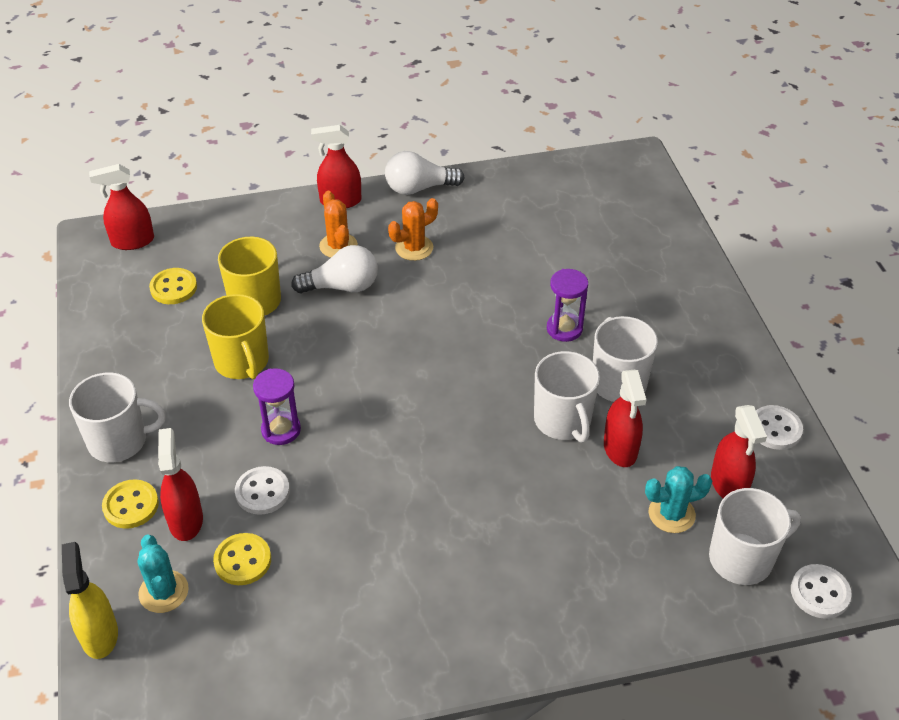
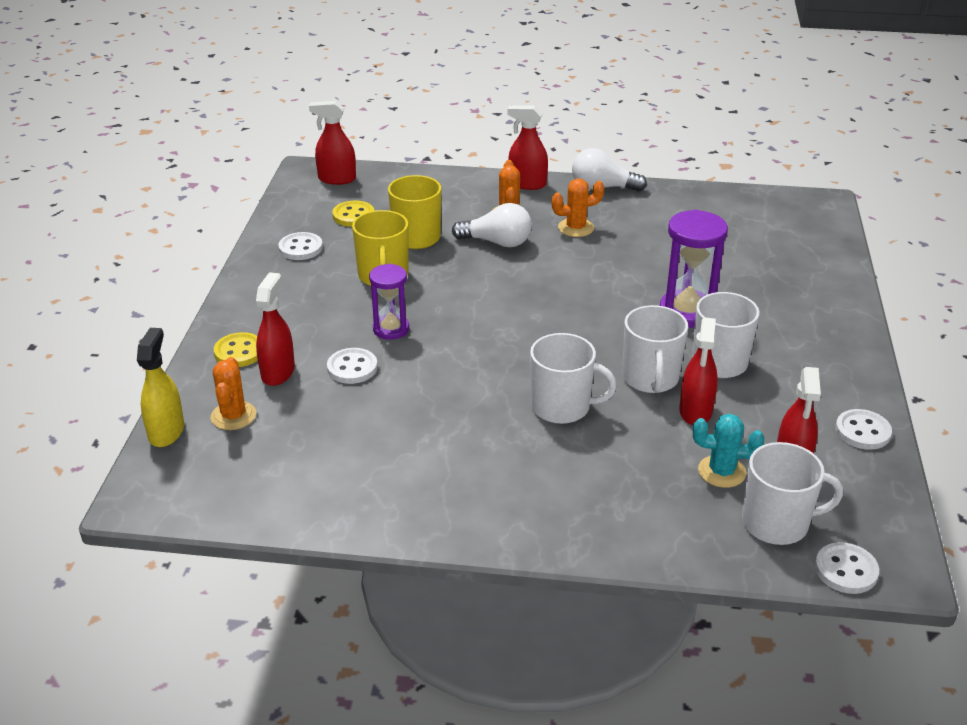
camera: 20 degrees right, 10 degrees down
(119, 441) = (253, 307): white mug -> white mug (562, 407)
(135, 347) = (300, 248): none -> white button
(163, 592) = (233, 416): turquoise cactus -> orange cactus
(243, 560) = (310, 411): yellow button -> none
(564, 329) = (687, 312): purple hourglass -> purple hourglass, size x1.56

